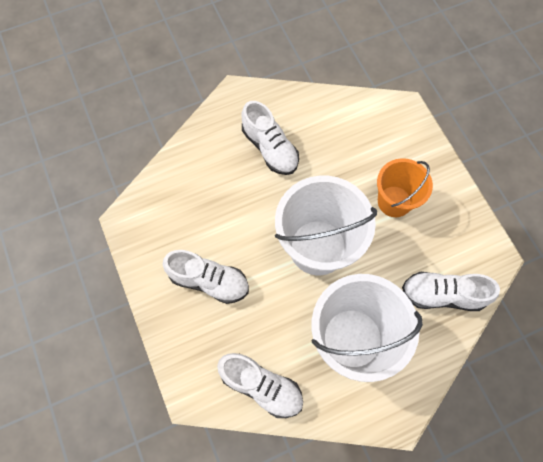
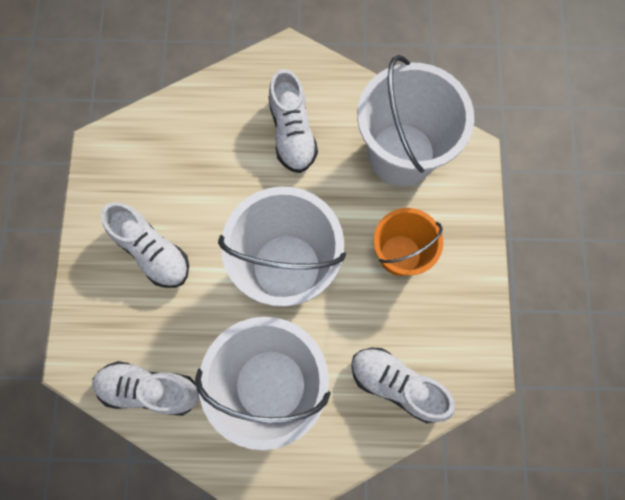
camera: 25 degrees right, 5 degrees up
(261, 386) = (149, 389): white shoe -> white shoe turned 135 degrees clockwise
(357, 130) = (401, 154): none -> white bucket

